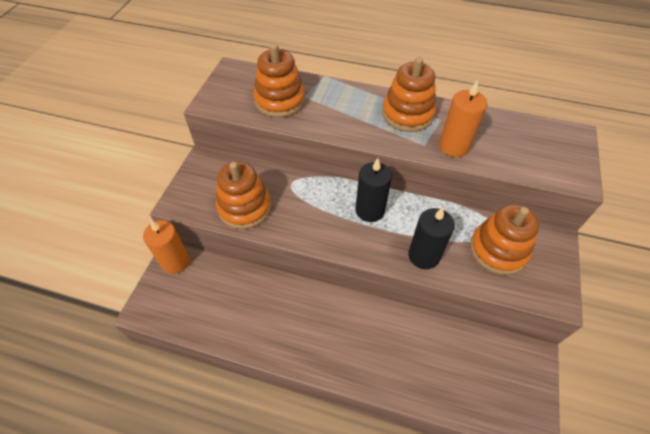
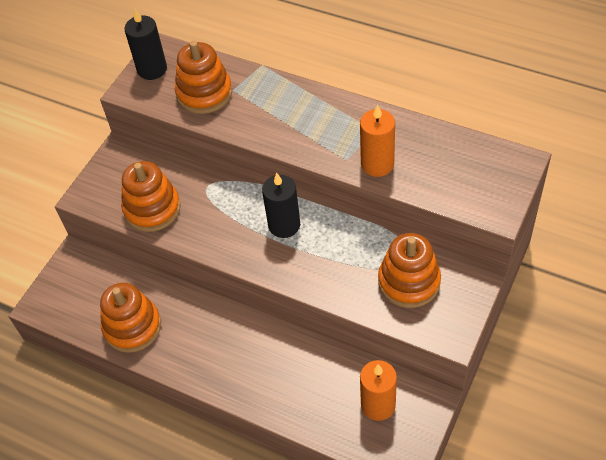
camera: 15 degrees right, 0 degrees up
(175, 262) = (77, 260): orange candle -> orange candle (378, 405)
(407, 114) = (340, 121): orange stacking toy -> orange stacking toy (132, 327)
(423, 256) = (326, 279): black candle -> black candle (152, 69)

